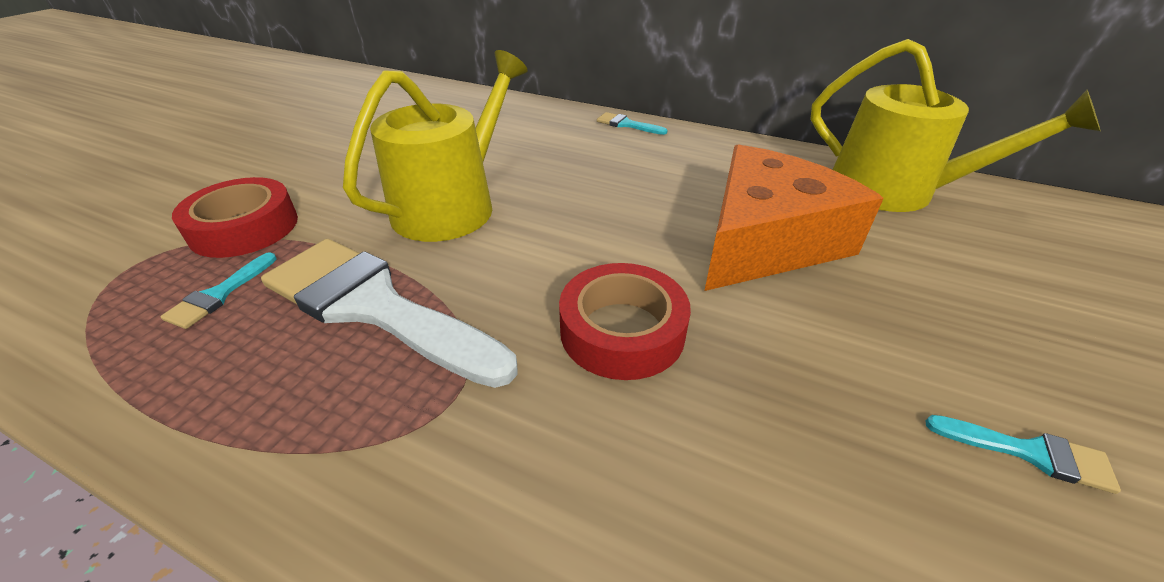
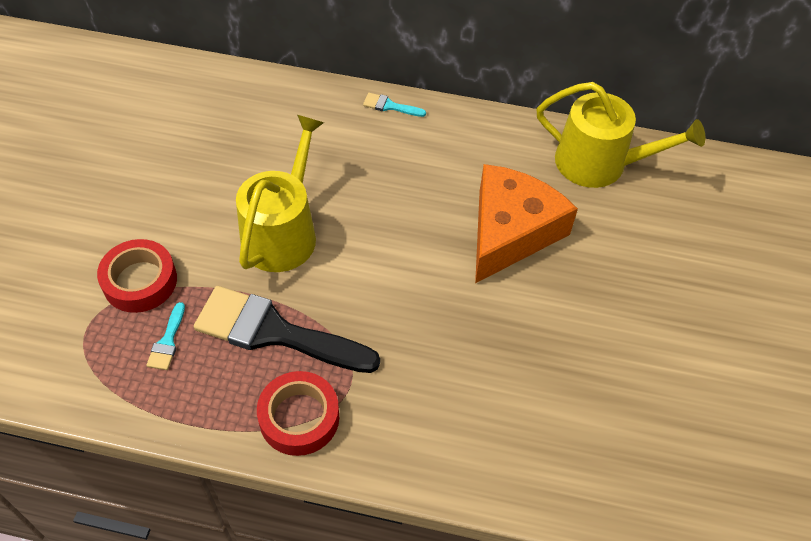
camera: 15 degrees left, 15 degrees up
(374, 307) = (274, 332): white brush -> black brush
(622, 331) = (431, 322): red tape -> red tape (299, 417)
(1029, 452) = (638, 358): turquoise brush -> none

